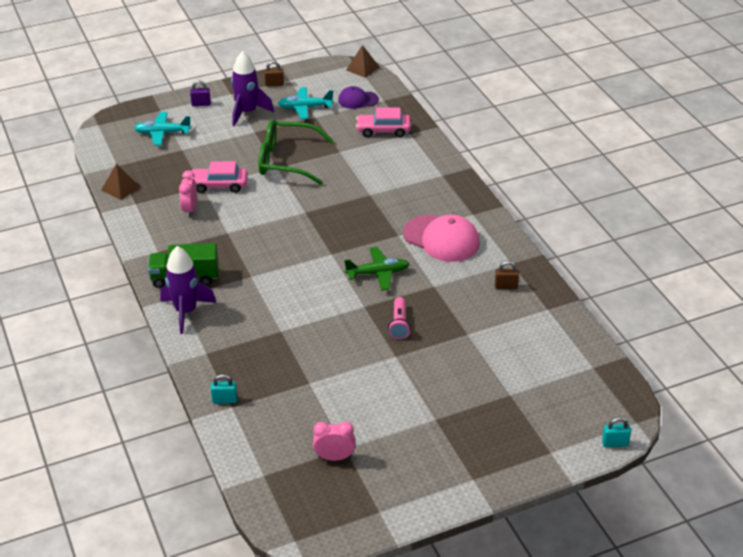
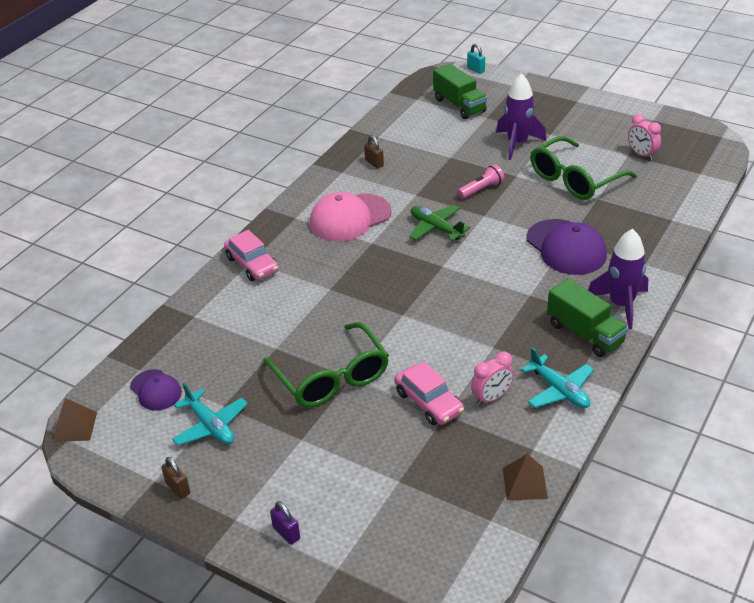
camera: 125 degrees left, 0 degrees up
(162, 133) = (385, 525): turquoise plane -> turquoise plane (559, 390)
(225, 400) = (671, 226): turquoise padlock -> none
(247, 112) = (265, 472): purple rocket -> purple rocket (517, 143)
(274, 325) = (566, 247): none -> purple cap
(350, 388) = (575, 179): none -> green glasses
(383, 130) = (205, 337): pink car -> pink car (252, 264)
(441, 239) = (350, 218): pink cap -> pink cap turned 120 degrees counterclockwise
(551, 389) = (459, 105): none -> green truck

